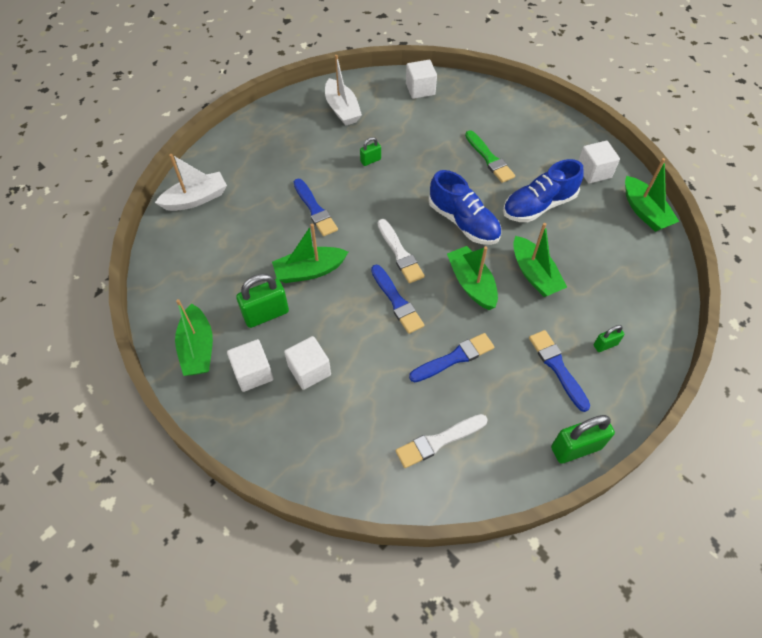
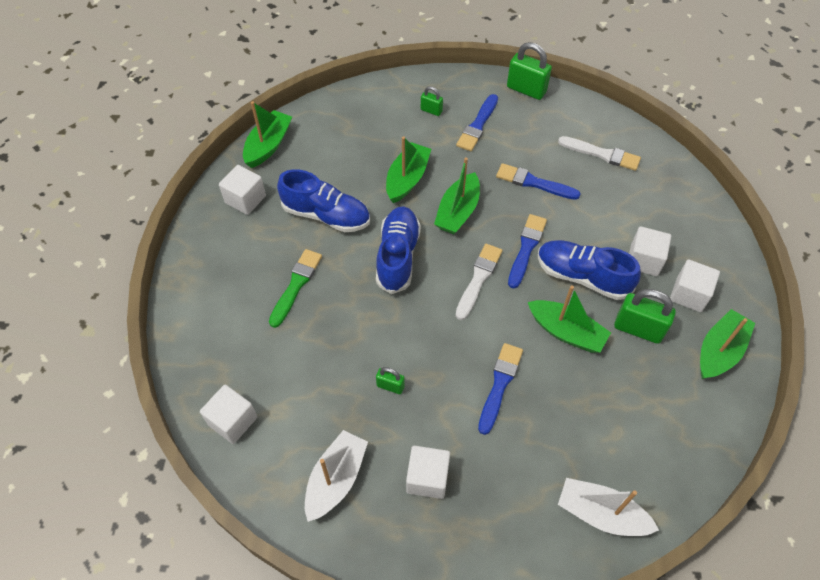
camera: 130 degrees left, 0 degrees up
(300, 143) = (427, 478): none -> white cube
(338, 316) = (582, 277): none -> blue shoe

